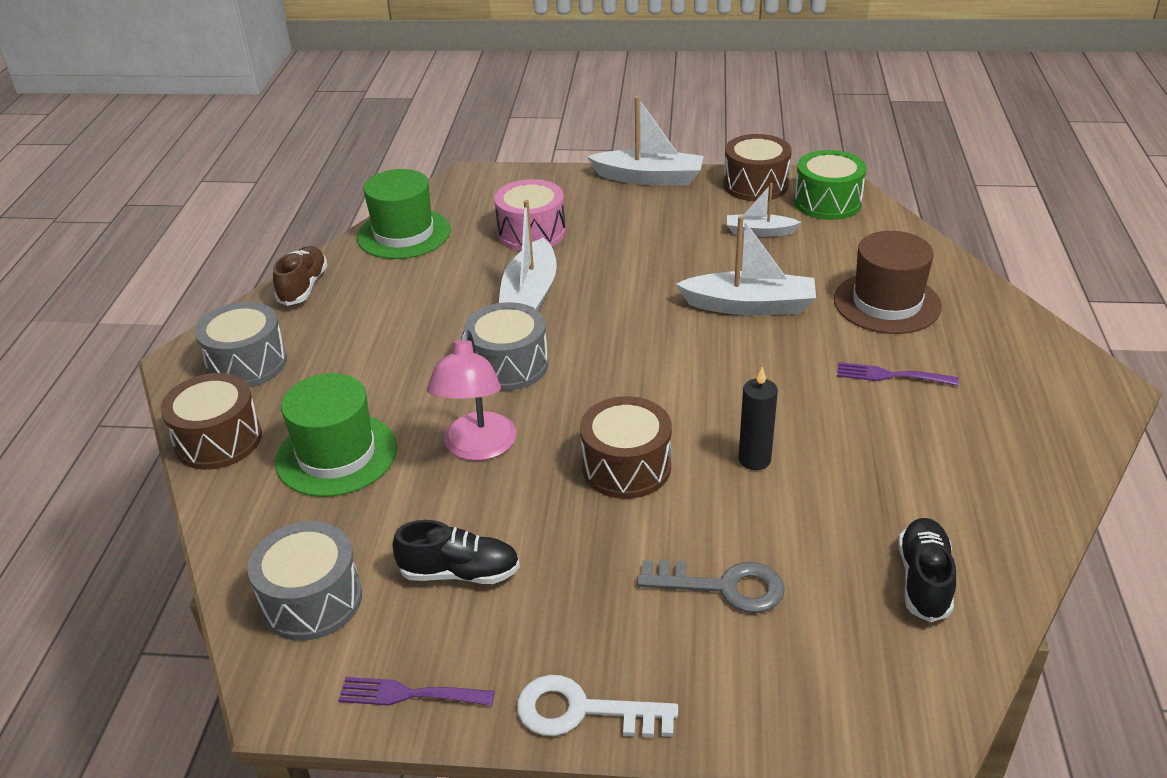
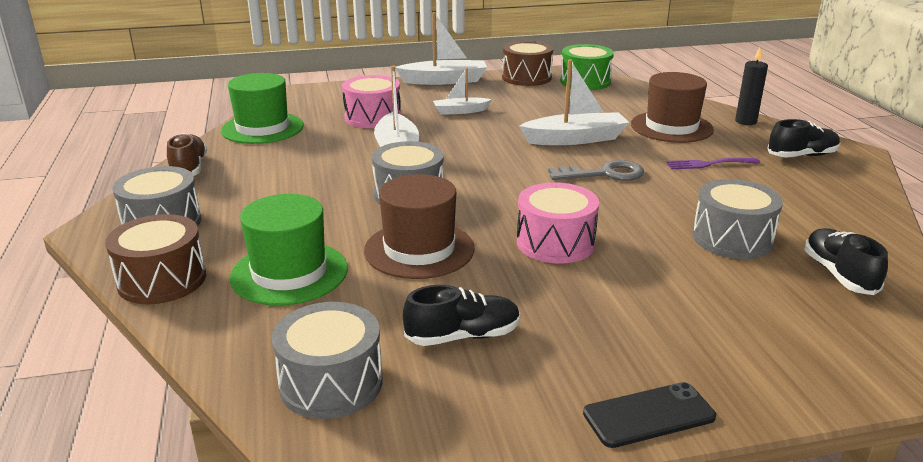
camera: 20 degrees left, 10 degrees down
(410, 694) = (479, 437): purple fork -> none
(477, 448) = (419, 249): pink lamp -> brown hat
(582, 711) = (649, 415): white key -> black phone
(626, 467) = (555, 243): brown drum -> pink drum
(723, 587) = (695, 305): grey key -> grey key (604, 174)
(754, 460) = (652, 224): black candle -> black candle (745, 121)
(759, 232) = (549, 100): white boat -> white boat (460, 111)
(834, 501) = (732, 239): none -> grey drum
(1026, 382) = (802, 156): none -> black shoe

